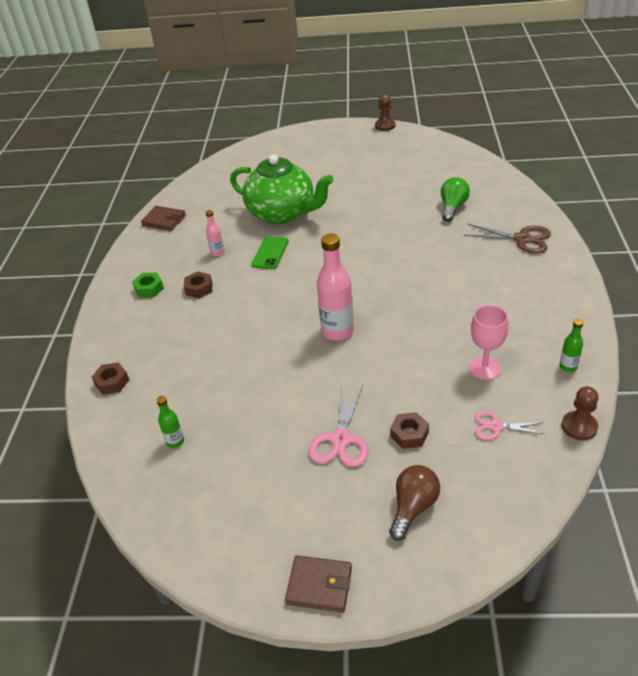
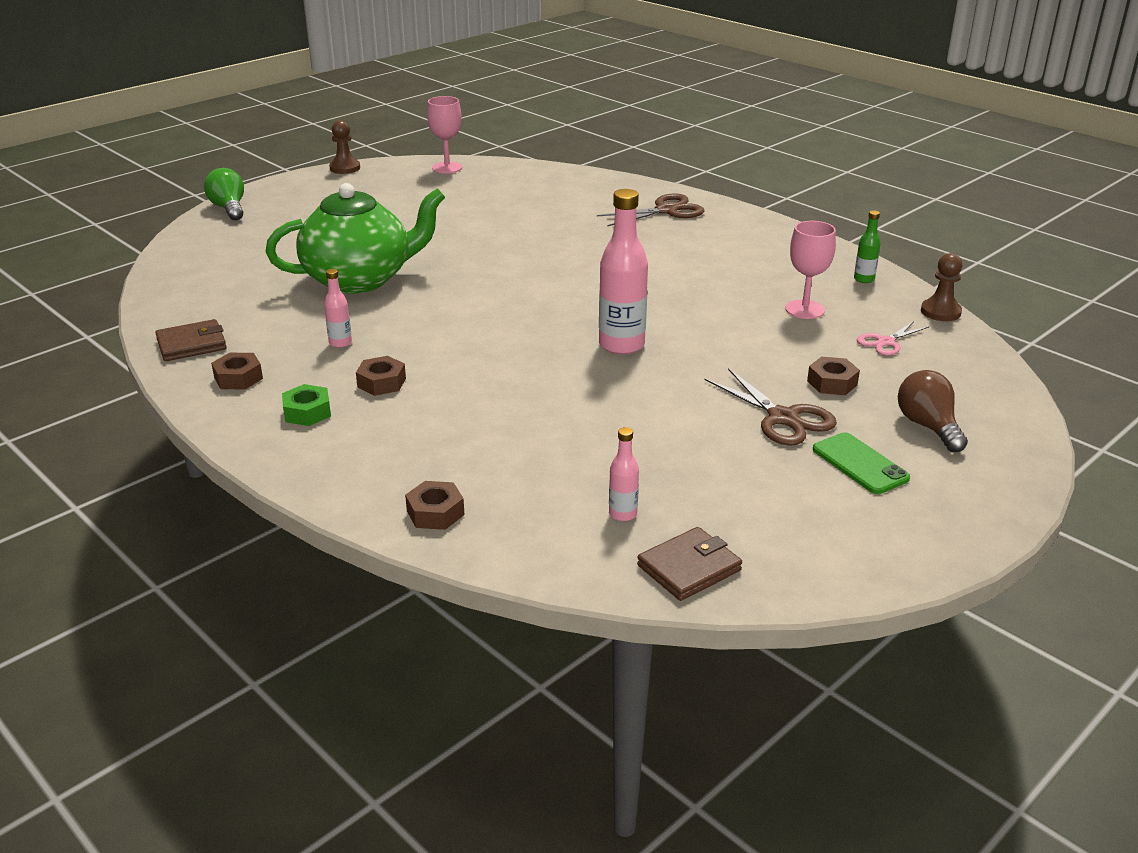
camera: 50 degrees left, 10 degrees down
(153, 251) = (238, 378): none -> brown nut
(175, 441) = (623, 514): green bottle -> pink bottle
(270, 253) = (414, 317): green phone -> green phone (860, 464)
(319, 585) = (962, 521): brown wallet -> brown wallet (689, 568)
(341, 439) = (783, 418): pink scissors -> brown scissors
(440, 146) = (447, 168): none -> pink goblet
(453, 207) = (554, 210): green light bulb -> green light bulb (229, 208)

